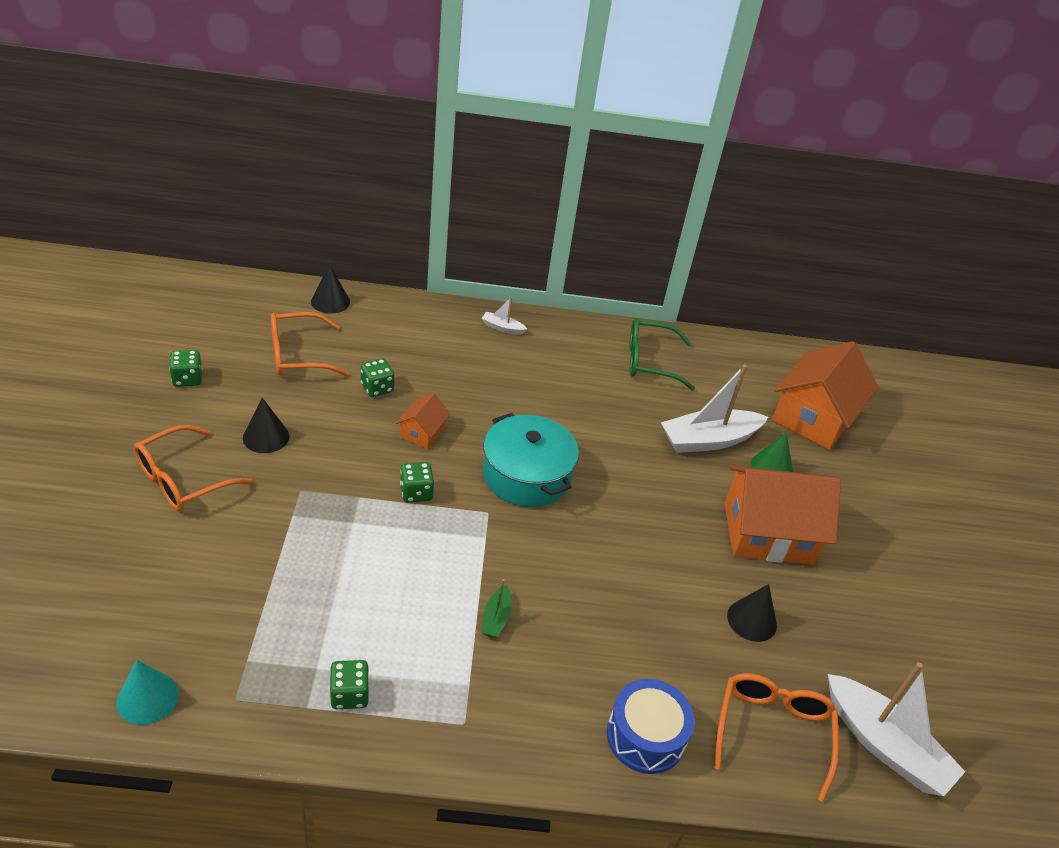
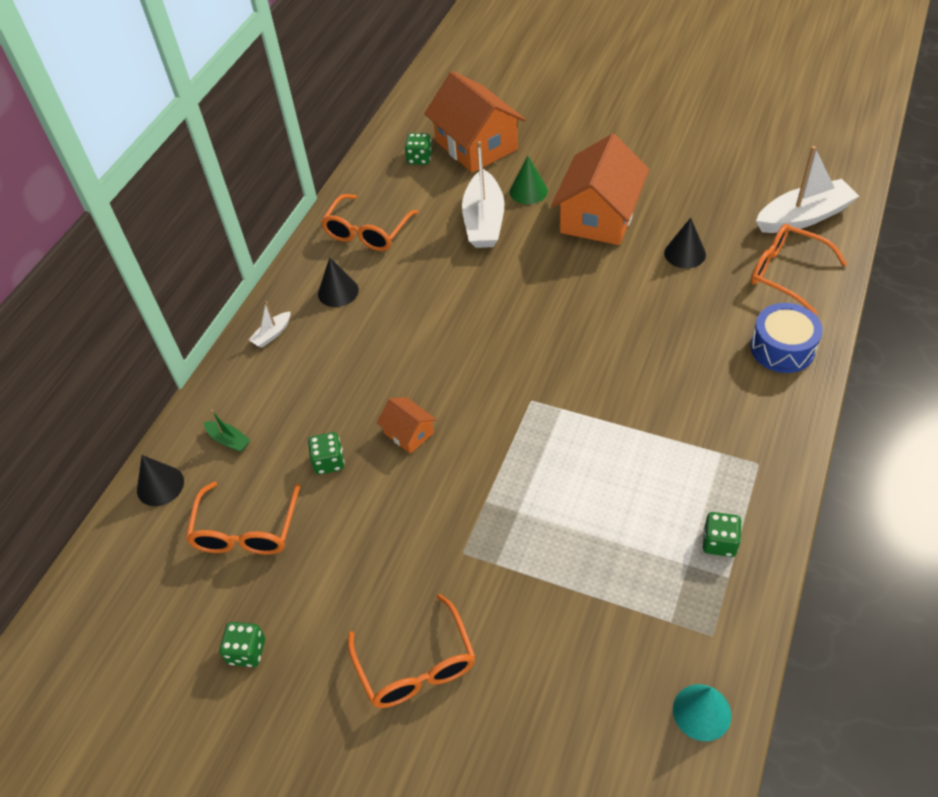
camera: 60 degrees left, 10 degrees up
(266, 437) = (373, 577): black cone -> black cone (338, 291)
(416, 492) = (491, 452): green dice -> green dice (419, 158)
(496, 618) = (654, 419): green boat -> green boat (229, 440)
(527, 475) = (491, 361): turquoise pot -> none
(649, 361) = (367, 232): green glasses -> orange glasses

